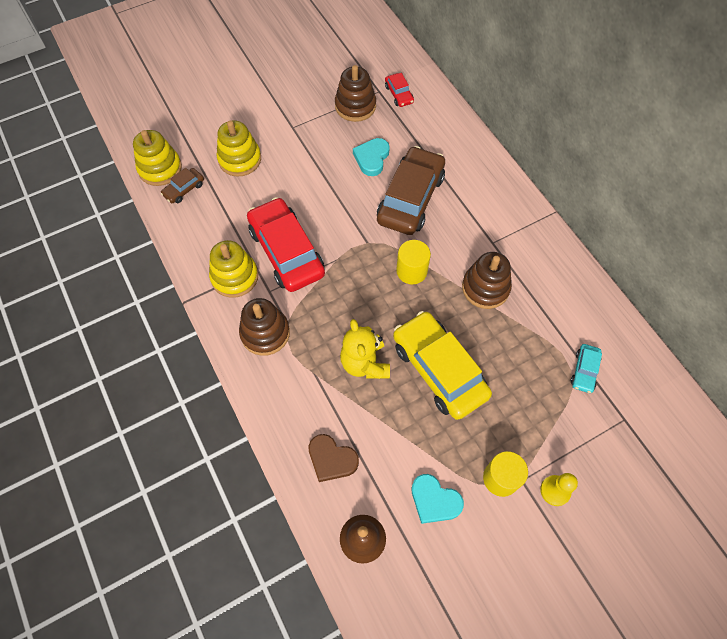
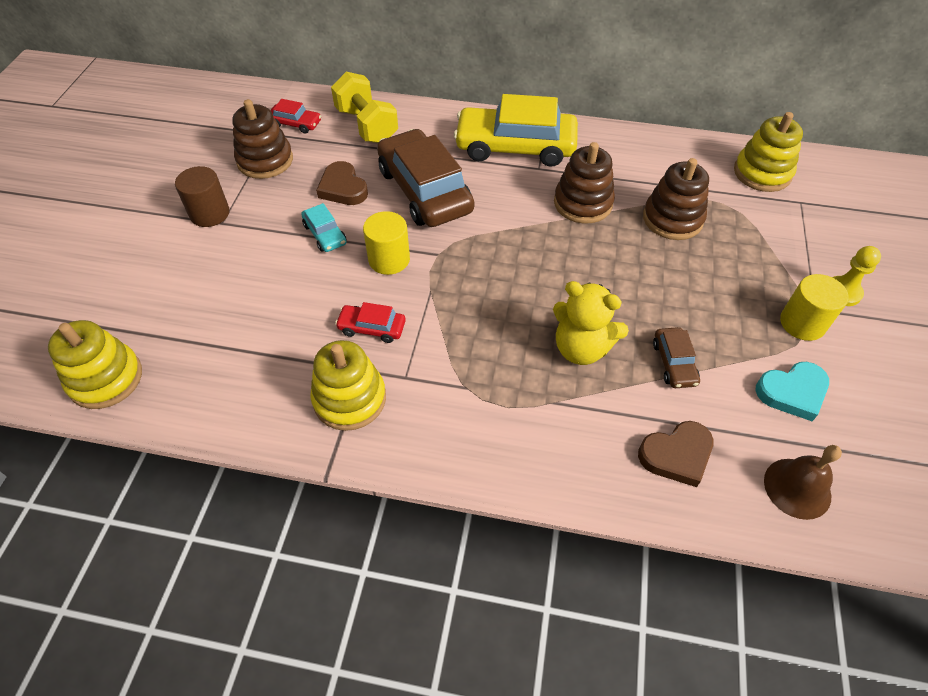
camera: 50 degrees left, 10 degrees down
(184, 189) = (168, 373): brown car -> brown car (674, 363)
(240, 159) = (200, 293): yellow stacking toy -> yellow stacking toy (762, 173)
(265, 333) = (456, 416): brown stacking toy -> brown stacking toy (672, 219)
(287, 251) = (372, 328): red car -> red car, size x0.45
(293, 117) = (209, 213): none -> brown cylinder
(372, 158) = (343, 188): turquoise heart -> brown heart
(411, 271) = (509, 242): yellow cylinder -> yellow cylinder (389, 259)
(434, 128) = (366, 125): none -> yellow dumbbell
(439, 369) = (643, 293): yellow car -> yellow car (515, 147)
(584, 371) = (731, 195): turquoise car -> turquoise car (325, 234)

